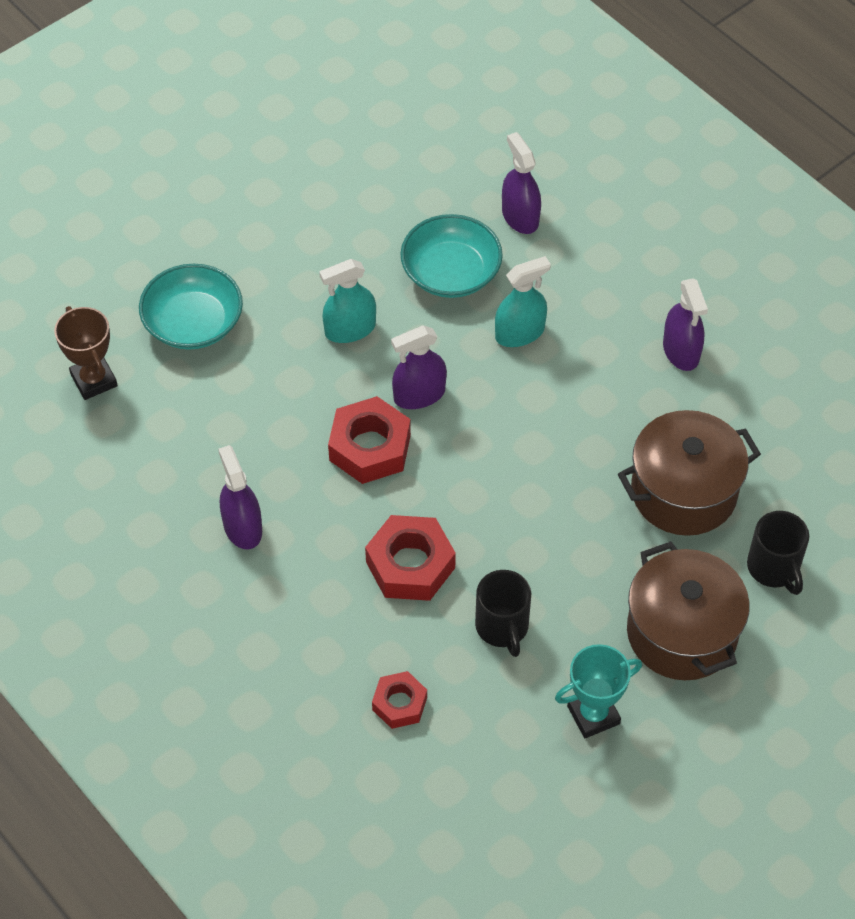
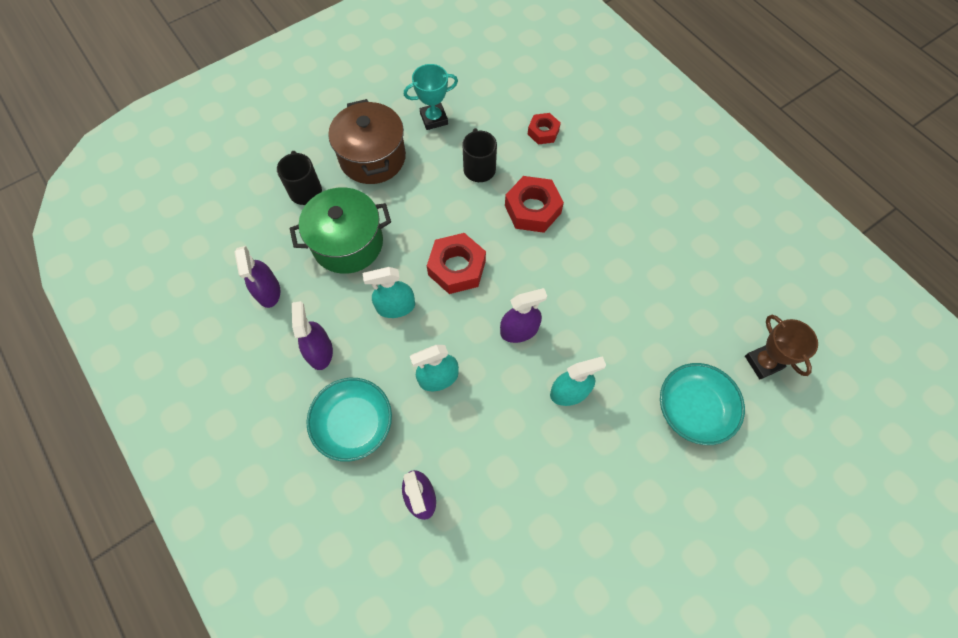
camera: 175 degrees left, 10 degrees up
(242, 527) = (641, 241): purple spray bottle -> purple spray bottle (268, 291)
(370, 447) = (556, 291): red nut -> red nut (457, 268)
(451, 272) = (486, 441): turquoise bowl -> turquoise bowl (354, 423)
(593, 411) = (396, 307): none -> turquoise spray bottle
(683, 492) = (348, 243): brown pot -> green pot

